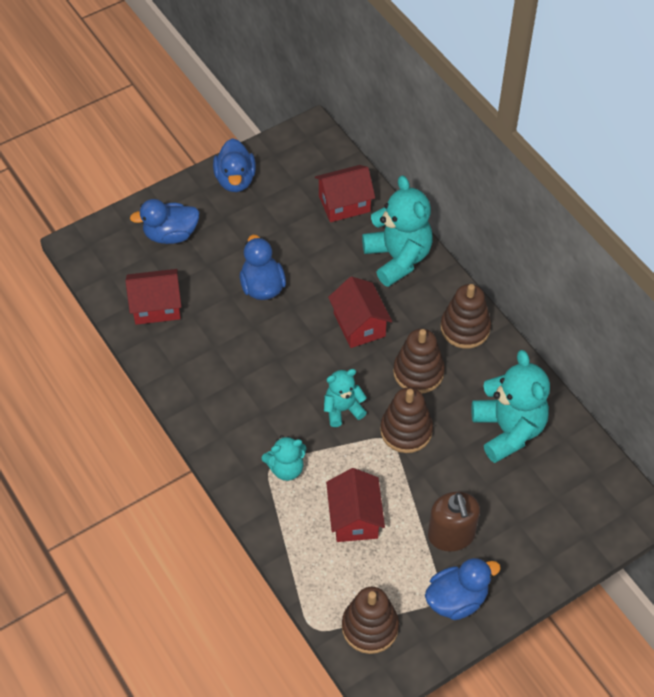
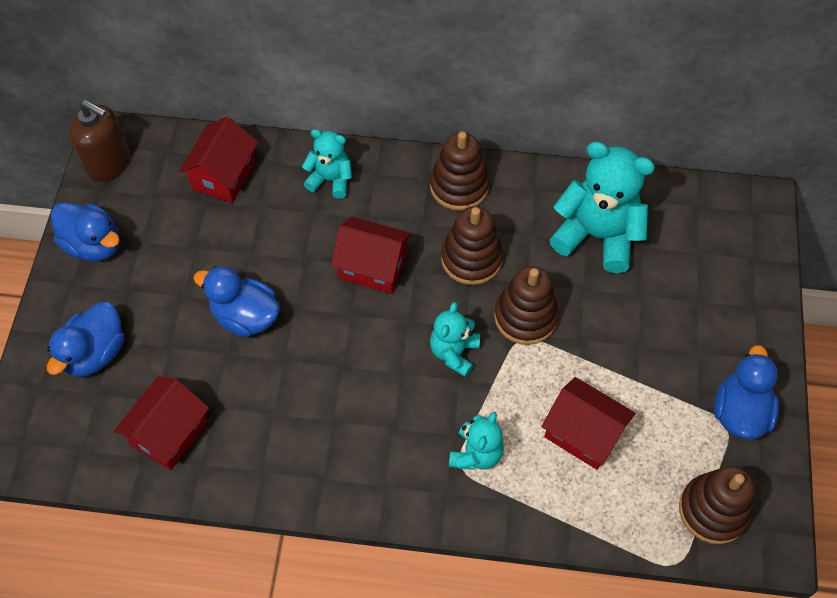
camera: 50 degrees left, 5 degrees up
(398, 258) = (330, 180): turquoise teddy bear -> turquoise teddy bear, size x0.56
(451, 535) = (668, 365): brown soap dispenser -> brown soap dispenser (108, 163)

